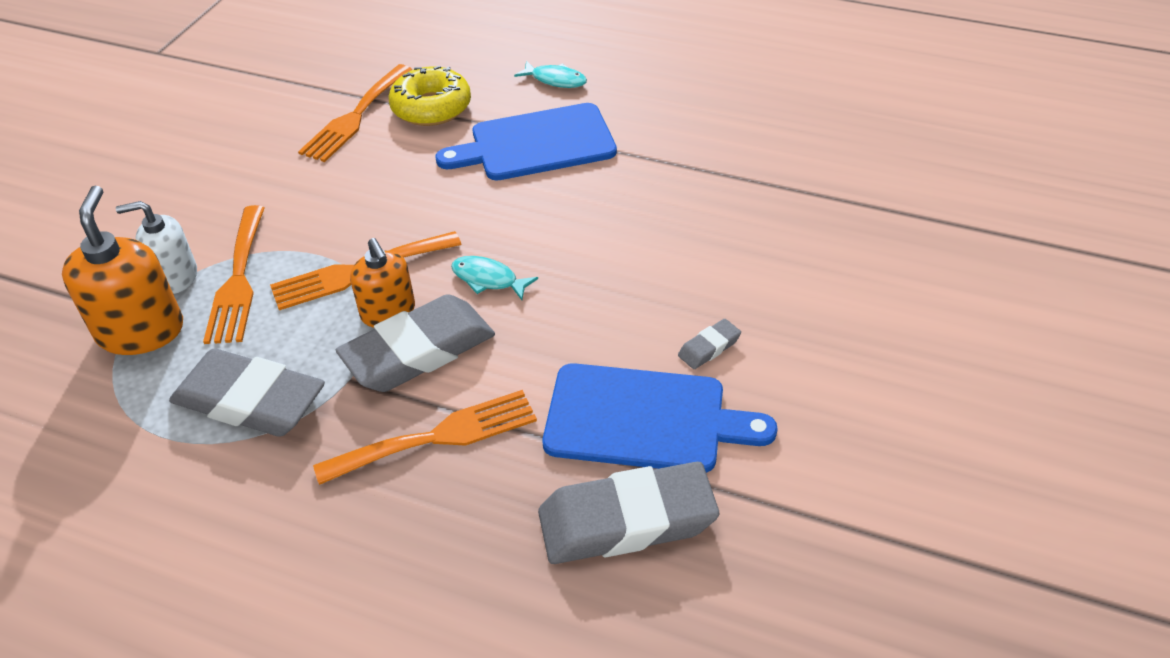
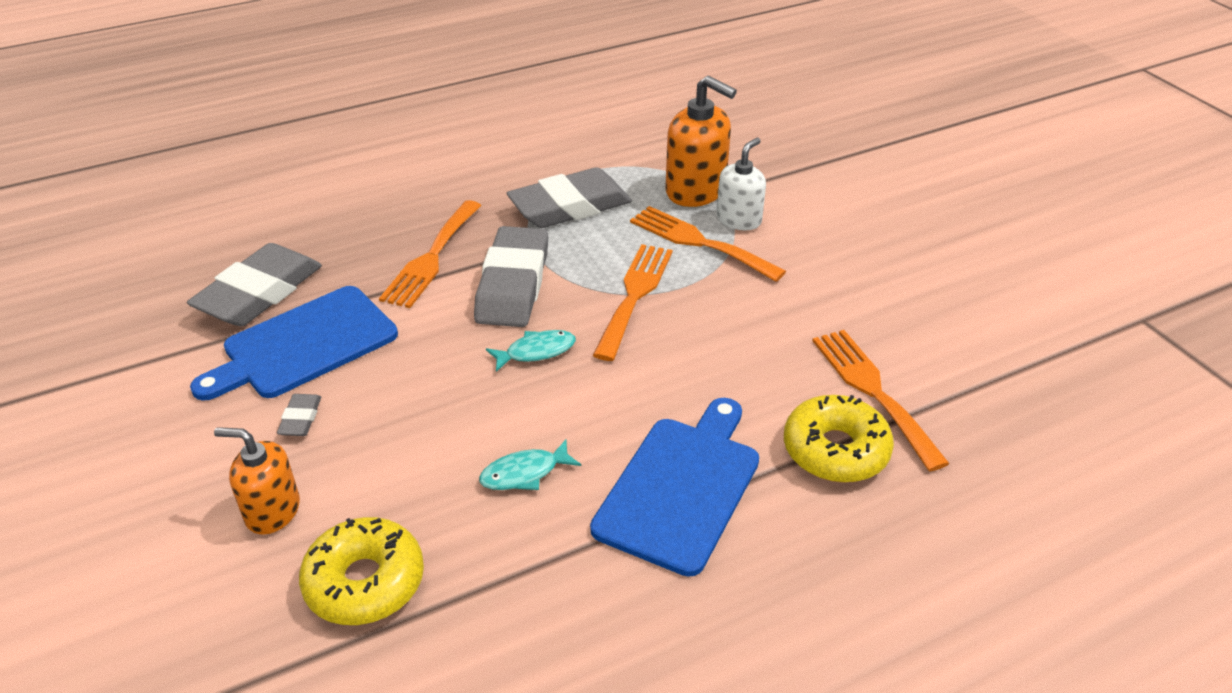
camera: 130 degrees right, 5 degrees down
(388, 312) = (570, 289): orange soap dispenser -> orange soap dispenser (272, 511)
(555, 80) = (788, 583): turquoise fish -> turquoise fish (524, 473)
(765, 212) = (365, 582): none -> yellow donut

